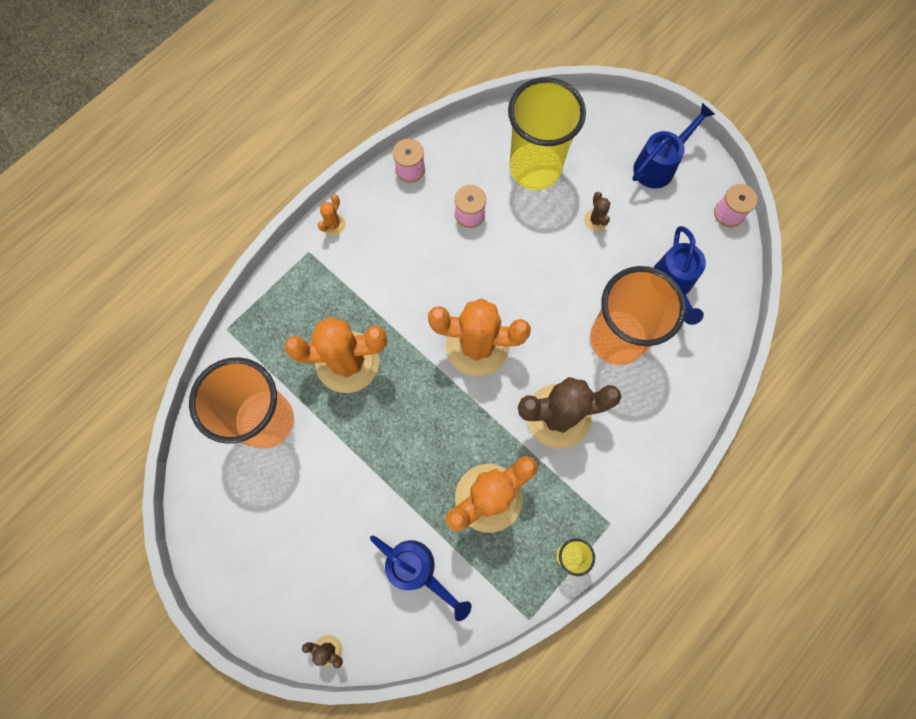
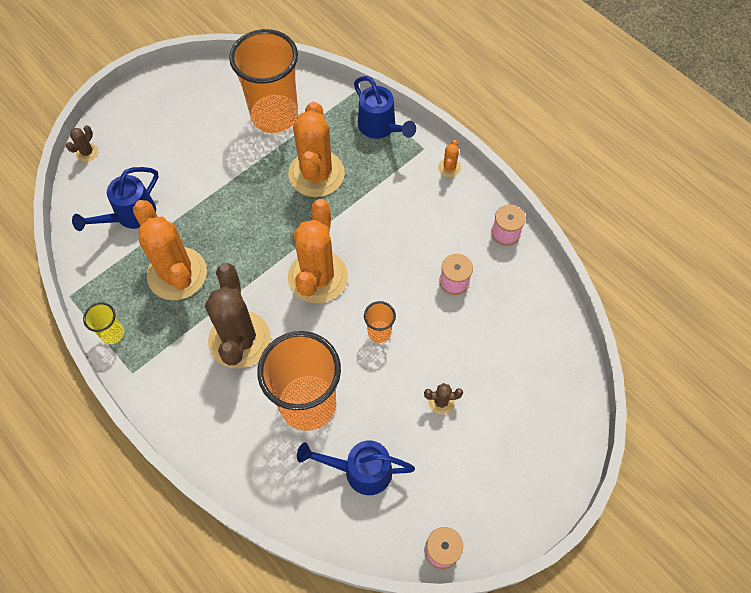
camera: 95 degrees right, 10 degrees down
(333, 224) = (449, 168): orange cactus -> orange cactus turned 75 degrees clockwise
(533, 280) = (379, 332): none -> orange cup
(535, 168) = (504, 348): yellow cup -> none
(658, 165) = (505, 479): blue watering can -> blue watering can (380, 127)

